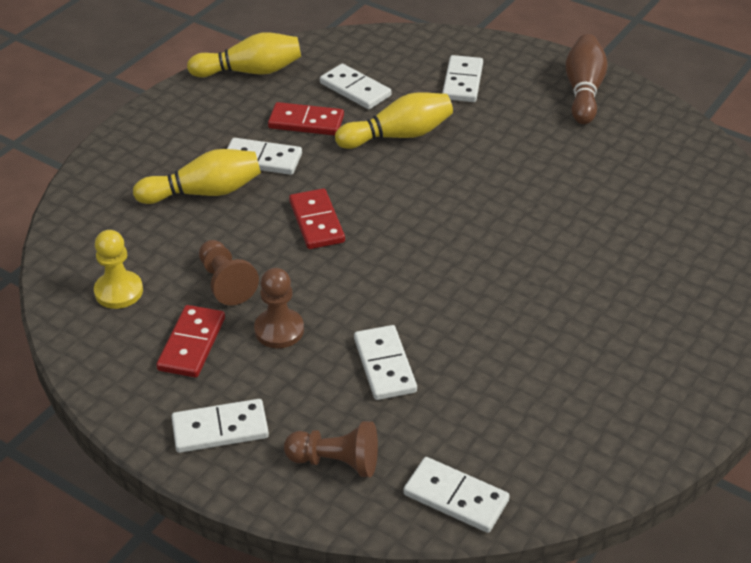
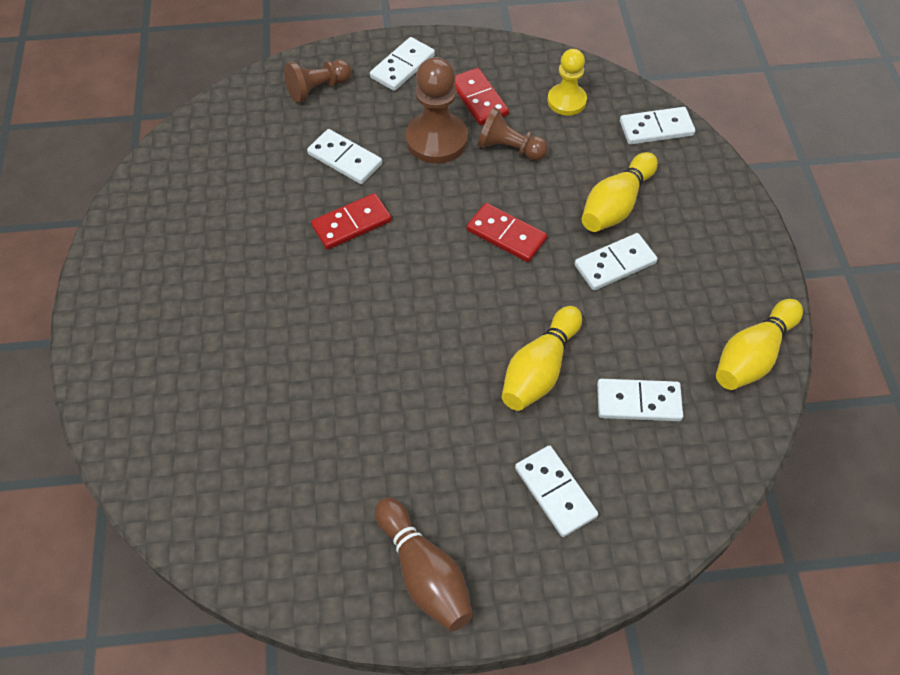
camera: 140 degrees right, 15 degrees up
(279, 330) = (436, 140): brown pawn -> brown pawn, size x1.54
(306, 122) = (631, 329): red domino -> red domino (351, 224)
(456, 497) = (231, 110): white domino -> white domino (656, 128)

